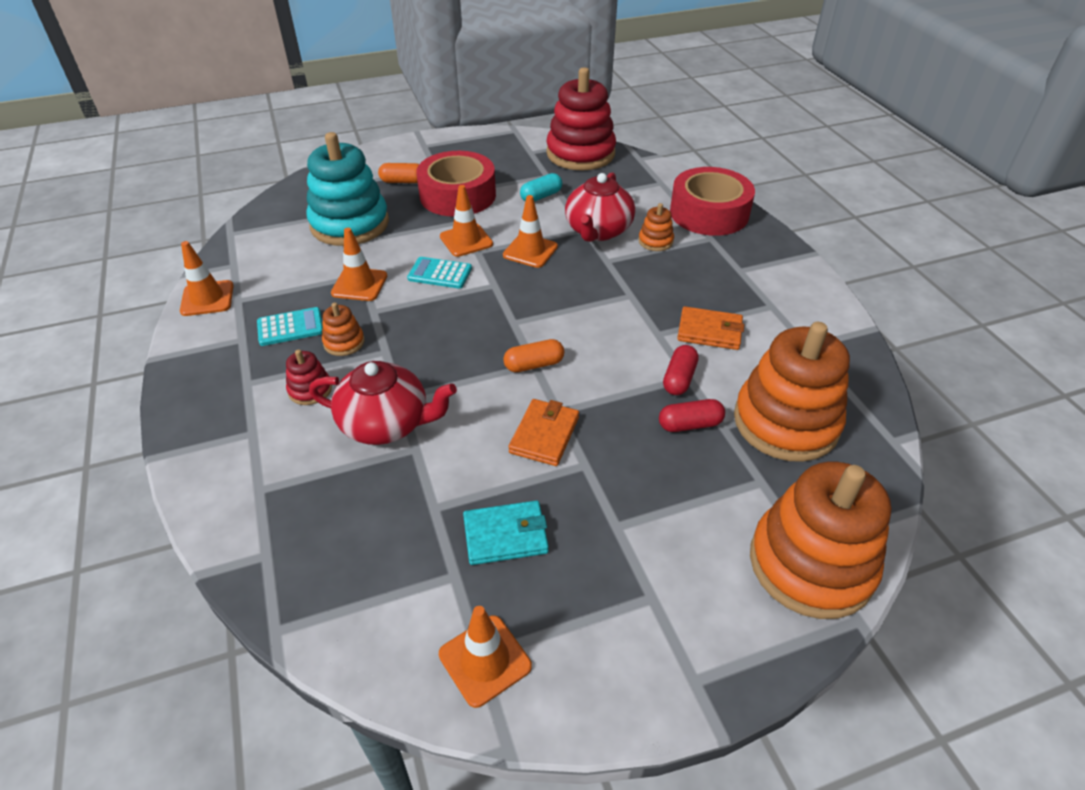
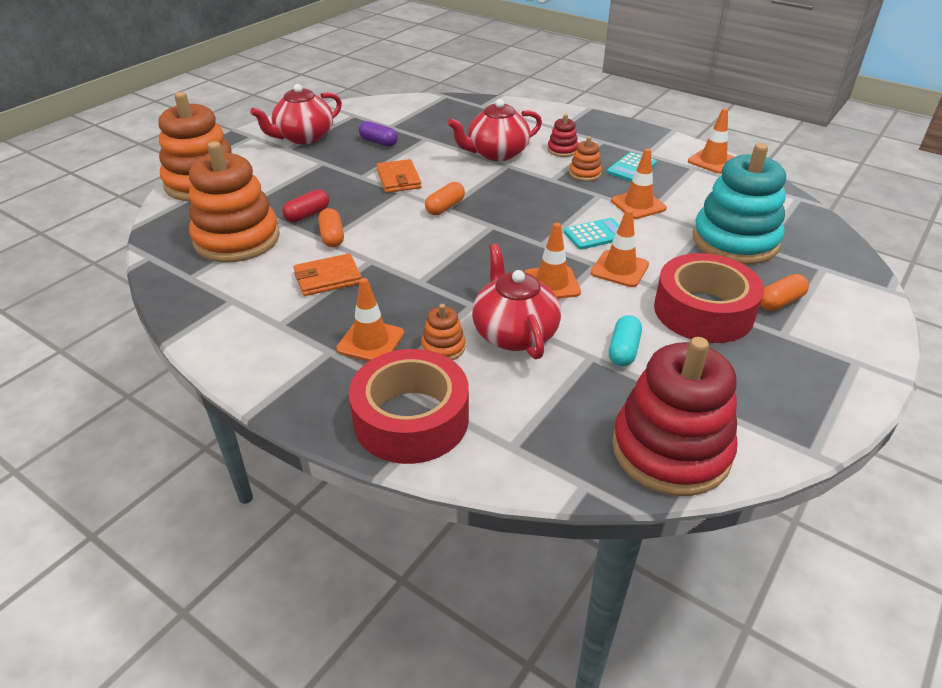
camera: 145 degrees right, 5 degrees down
(485, 660) = (350, 114): orange traffic cone -> orange traffic cone (370, 341)
(505, 535) = (378, 142): turquoise wallet -> purple capsule
(608, 620) = (303, 137): none -> red teapot
(679, 379) = (332, 237): red capsule -> orange capsule

